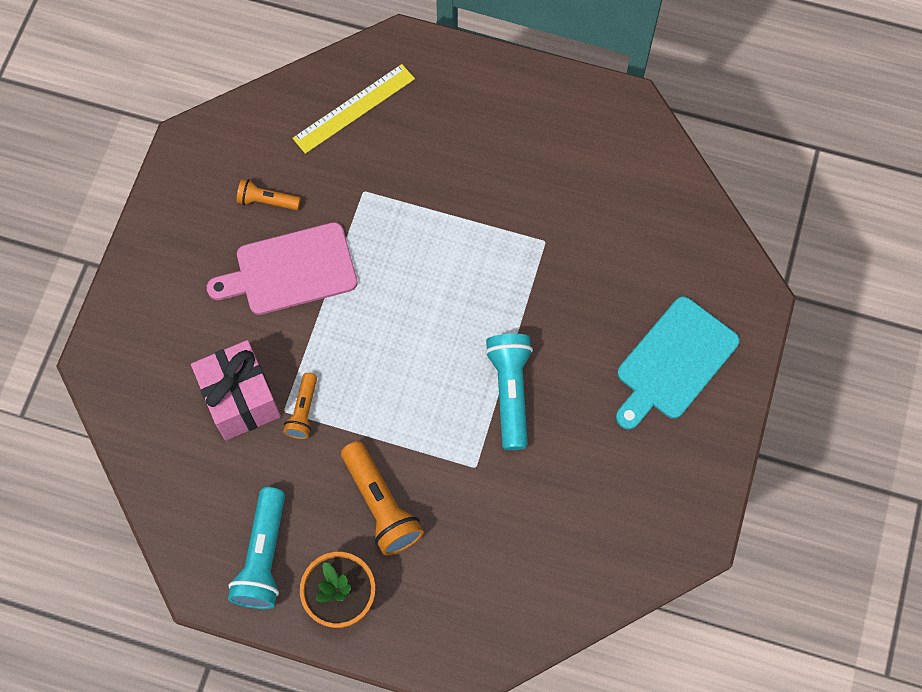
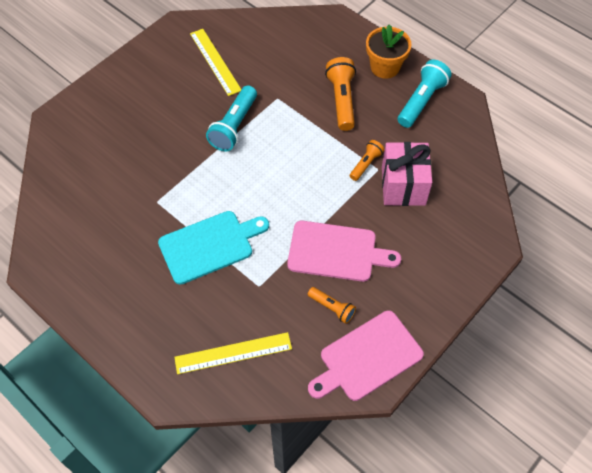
camera: 155 degrees left, 10 degrees down
(205, 163) = (367, 357): none -> pink cutting board
(600, 492) = (215, 61): none -> yellow ruler
(674, 362) = (128, 105): turquoise cutting board -> turquoise cutting board (209, 245)

